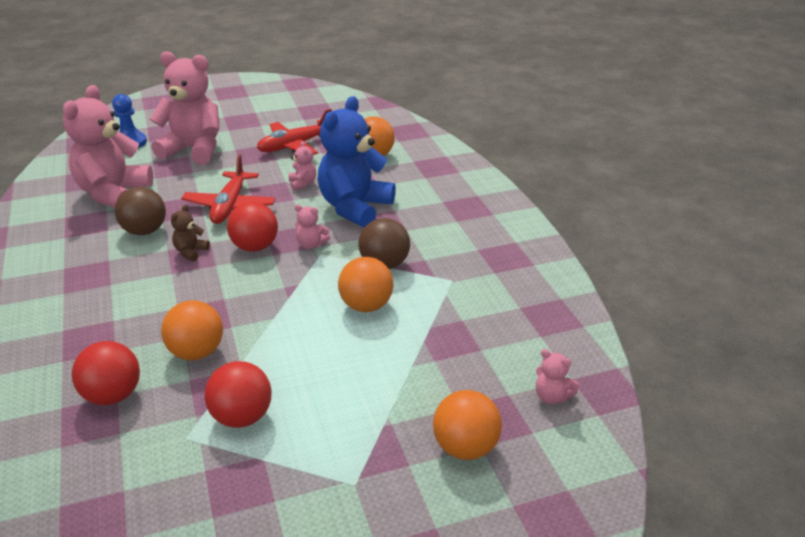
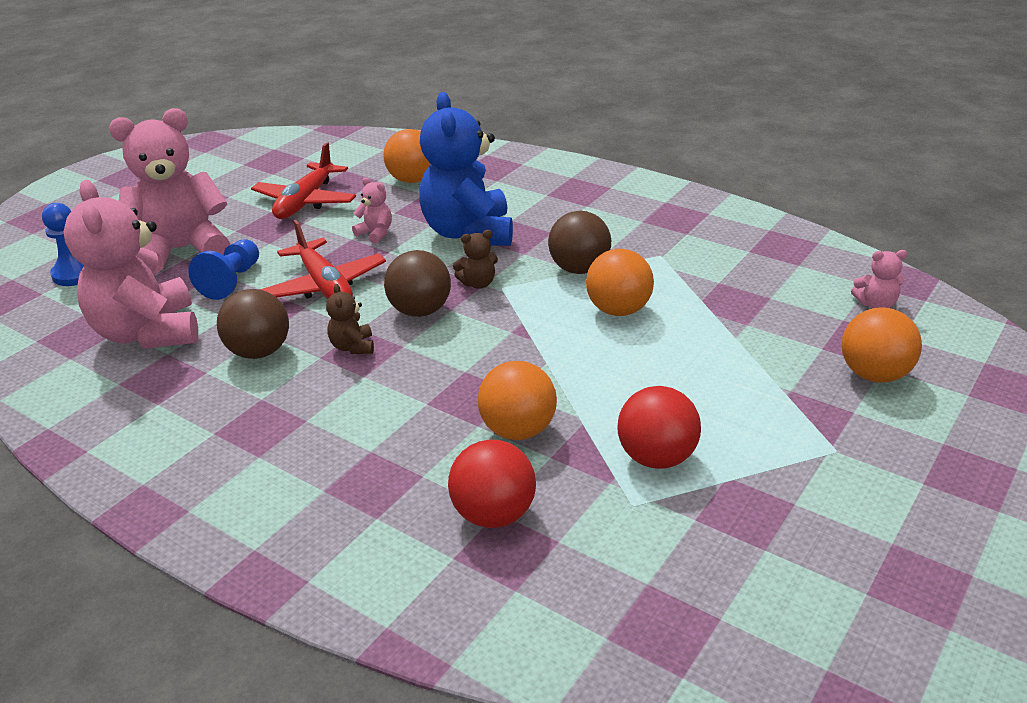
camera: 35 degrees left, 0 degrees up
(190, 181) = (232, 281): none -> blue pawn
(255, 247) = (420, 311): red ball -> brown ball
(311, 245) = (478, 283): pink teddy bear -> brown teddy bear

